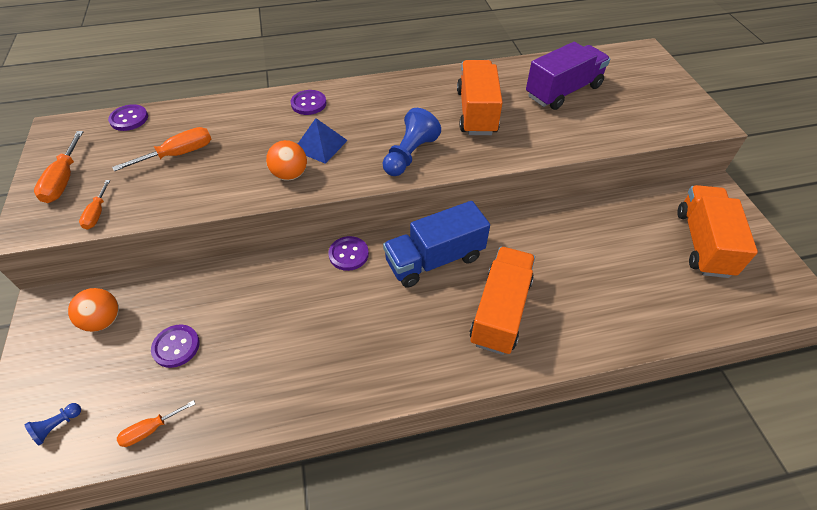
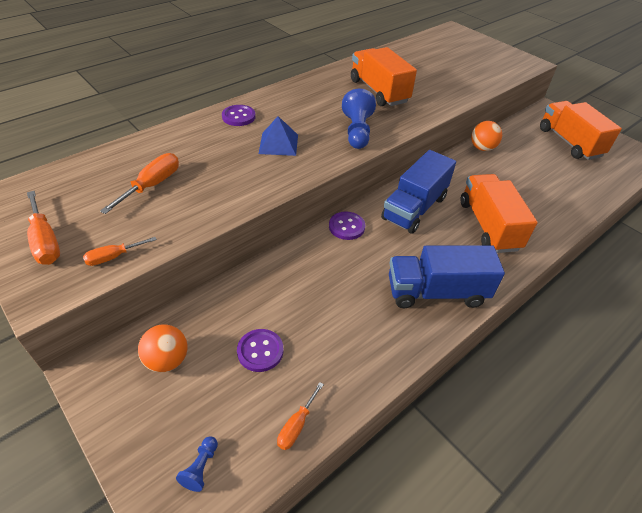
camera: 30 degrees left, 5 degrees down
(97, 213) = (113, 257): orange screwdriver -> orange screwdriver turned 90 degrees clockwise
(129, 119) = (69, 171): purple button -> none
(290, 175) = (274, 172): orange ball -> orange ball (482, 148)
(378, 361) = (436, 292): none -> blue truck
(563, 91) = (425, 64): purple truck -> none

